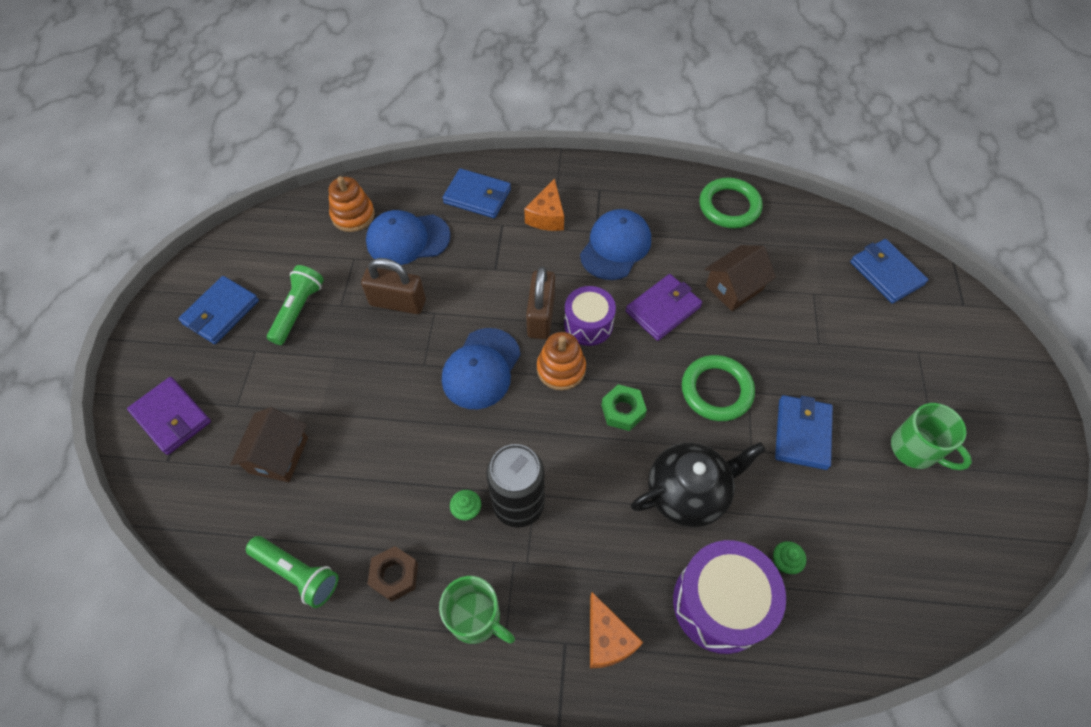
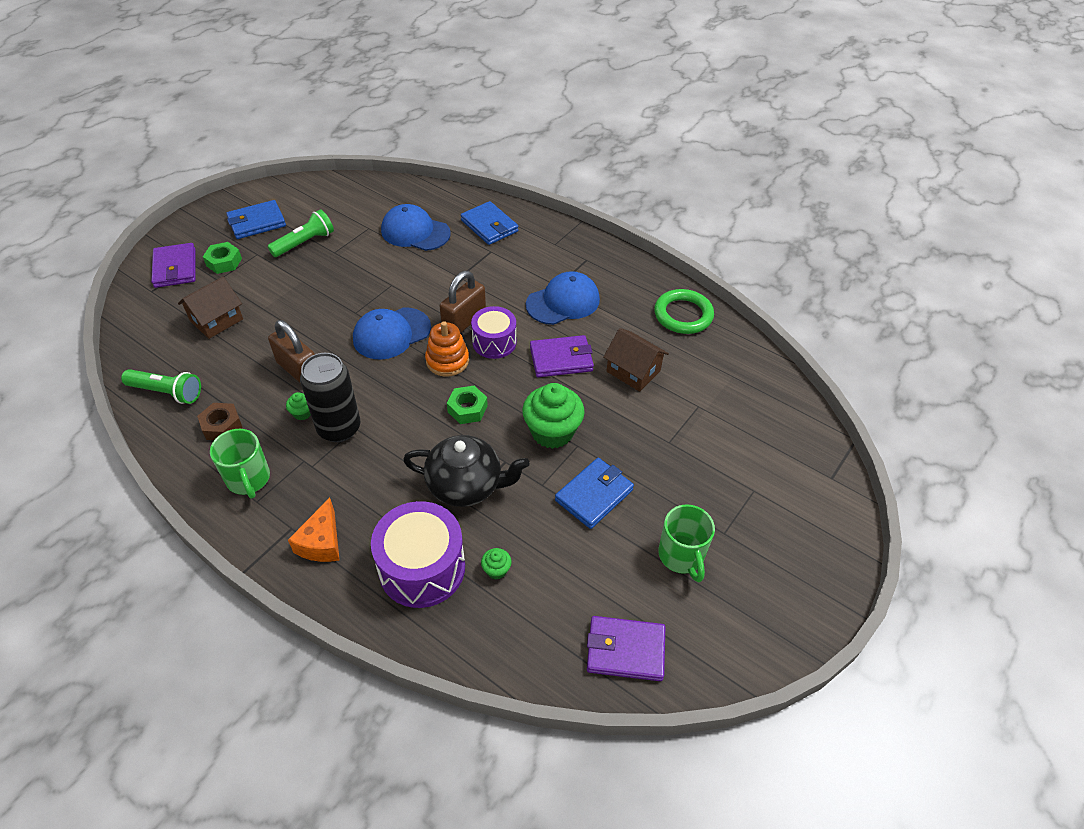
camera: 30 degrees right, 10 degrees down
(225, 380) = (224, 262): none -> green nut
(297, 573) = (167, 392): green flashlight -> green flashlight turned 45 degrees counterclockwise
(353, 215) = (392, 202): orange stacking toy -> none
(397, 302) = (372, 267): brown padlock -> brown padlock (298, 370)
(547, 216) = (529, 260): orange cheese -> none
(716, 390) = (552, 432): green ring -> green cupcake
(734, 288) = (633, 371): brown house -> brown house turned 45 degrees clockwise
(886, 273) = (779, 422): blue wallet -> none
(945, 568) = (625, 650): none -> purple wallet

